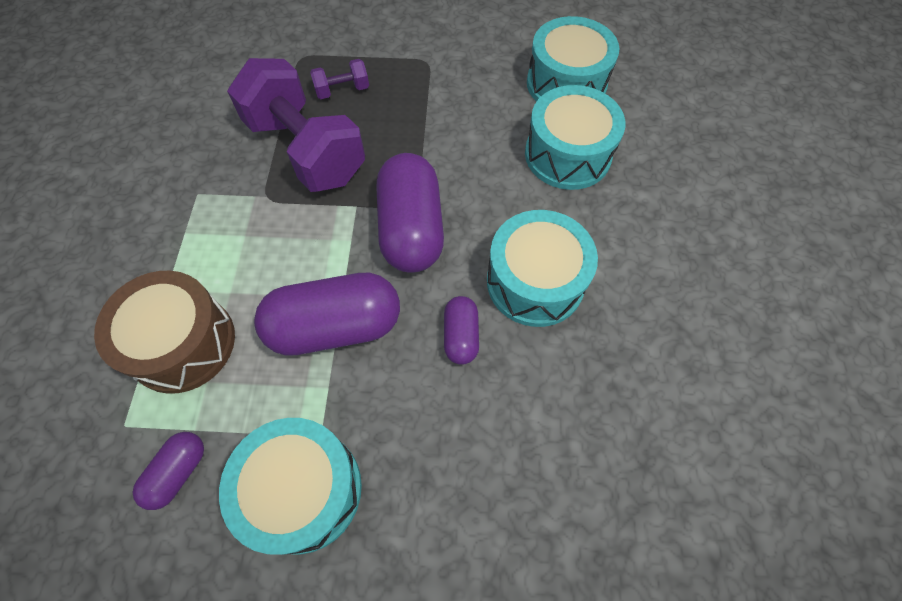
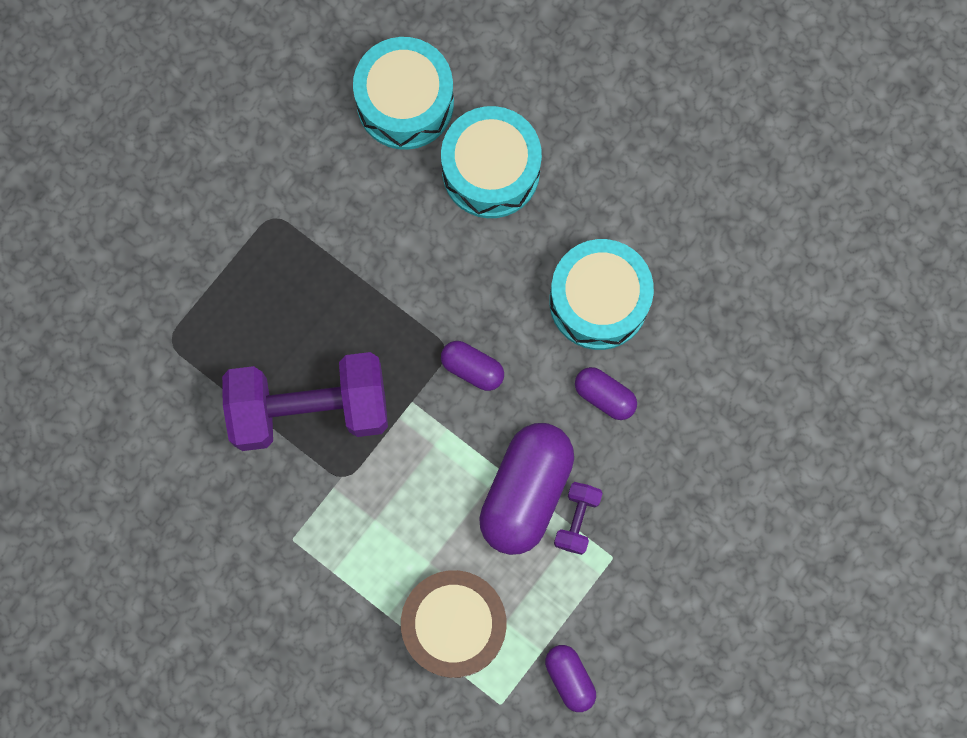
camera: 55 degrees left, 15 degrees up
(303, 490) = (646, 592): turquoise drum -> none
(342, 90) = (252, 327): purple dumbbell -> purple dumbbell (577, 520)
(411, 229) = (472, 368): purple capsule -> purple capsule, size x0.51

